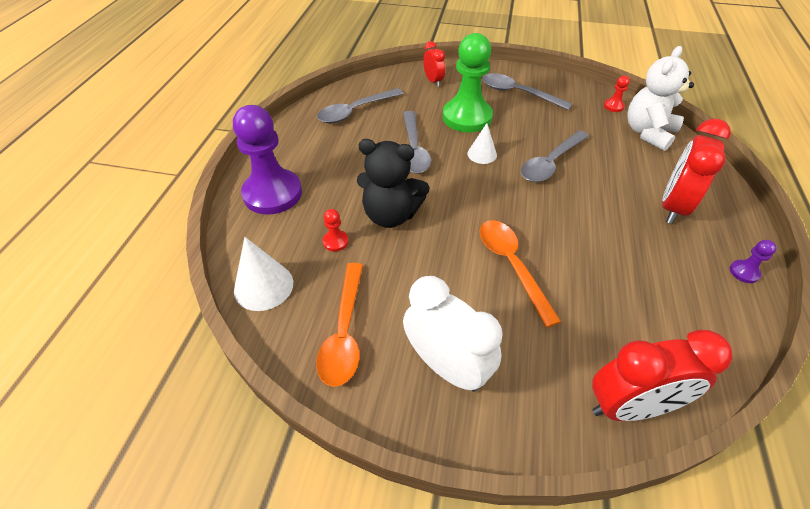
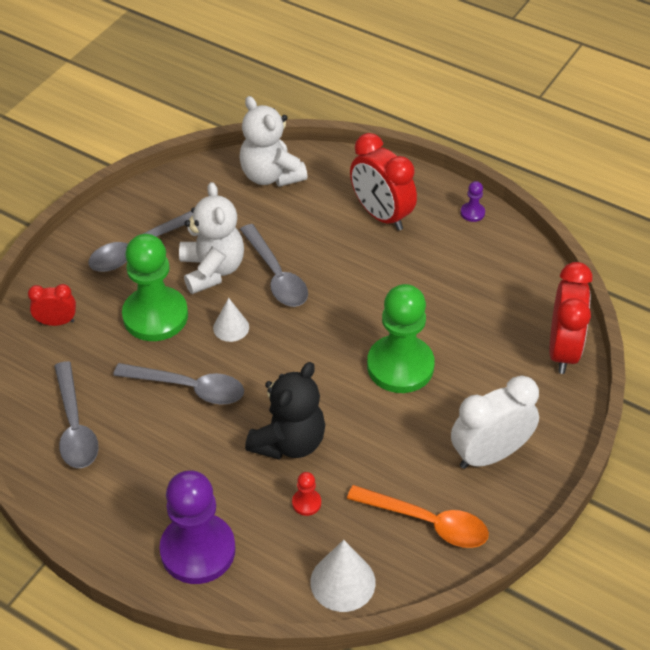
camera: 70 degrees left, 0 degrees up
(511, 265) = (400, 366): orange spoon -> green pawn
(528, 130) = (212, 270): none -> white teddy bear
(613, 106) = (211, 179): red pawn -> none

